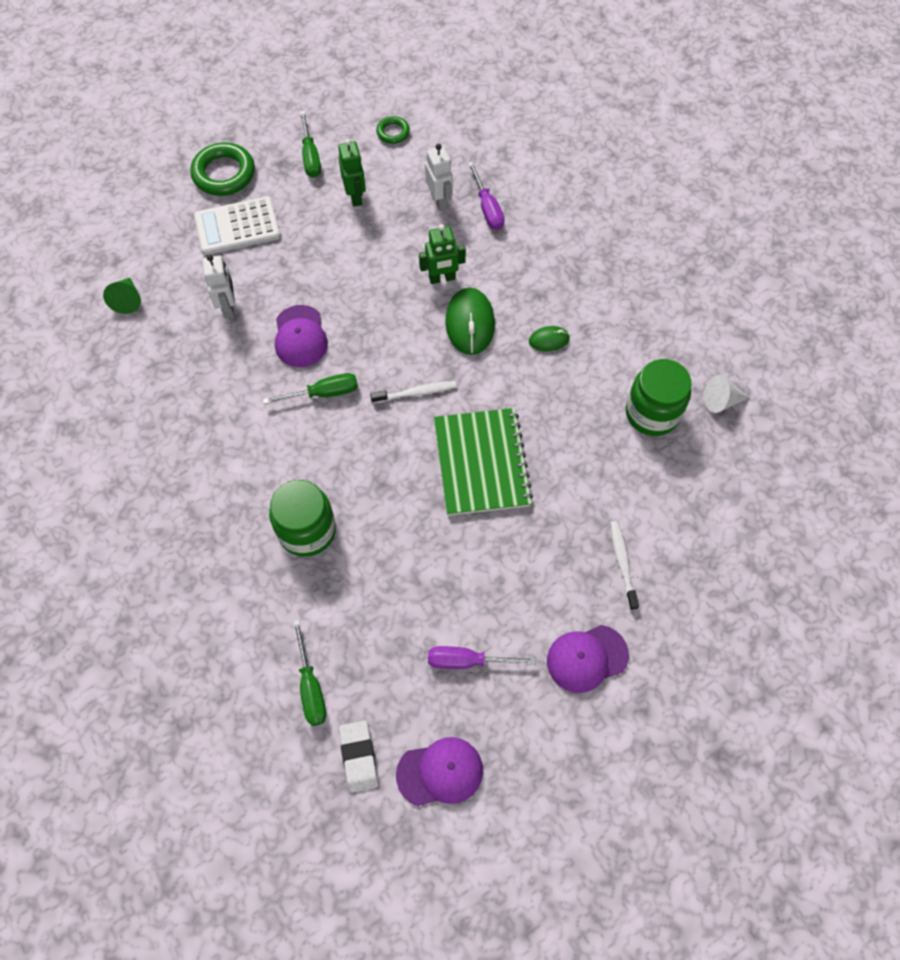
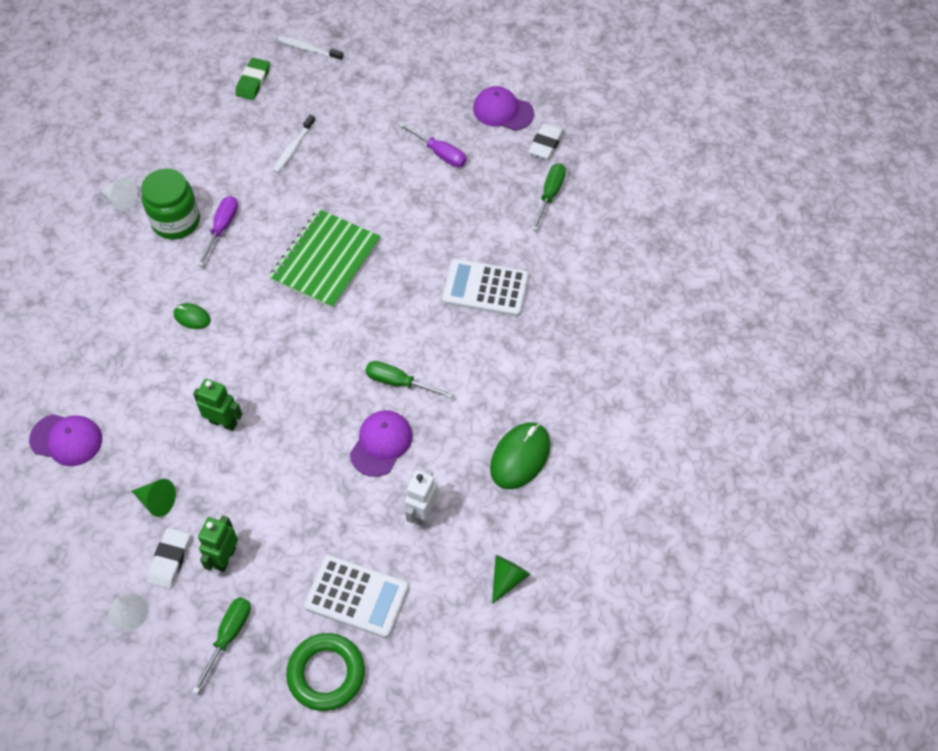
camera: 145 degrees left, 5 degrees down
(307, 530) = (485, 288): green jar -> white calculator
(393, 132) = (128, 612): green ring -> white cone
(394, 174) = (169, 560): none -> white eraser
(415, 393) = (328, 339): white toothbrush -> white toothbrush (309, 49)
(439, 201) = (157, 501): white robot -> green cone
(470, 323) = (238, 369): green mouse -> green mouse (520, 457)
(487, 208) = (124, 465): purple screwdriver -> purple screwdriver (222, 228)
(587, 658) = (366, 114): purple cap -> purple cap (66, 439)
(742, 618) = (253, 81): none -> green eraser

